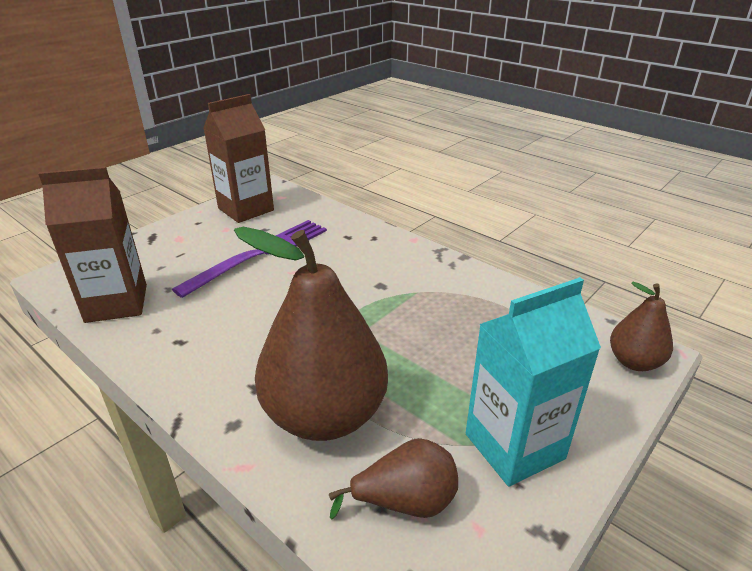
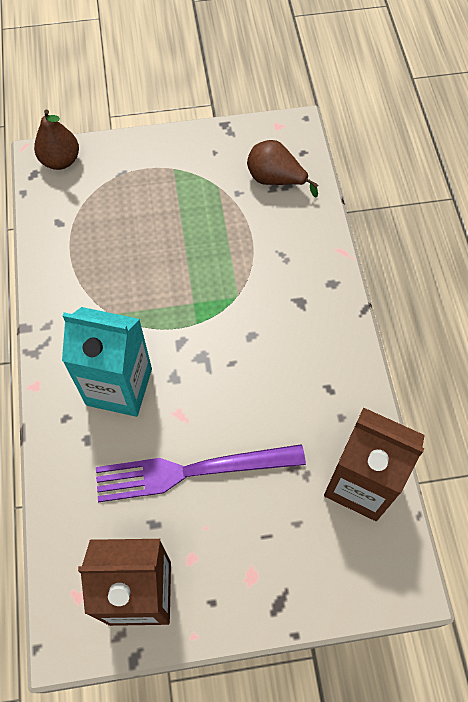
camera: 140 degrees left, 30 degrees up
(325, 415) = (274, 252): brown pear -> none
(514, 446) = (193, 167): turquoise carton -> turquoise carton (119, 387)

